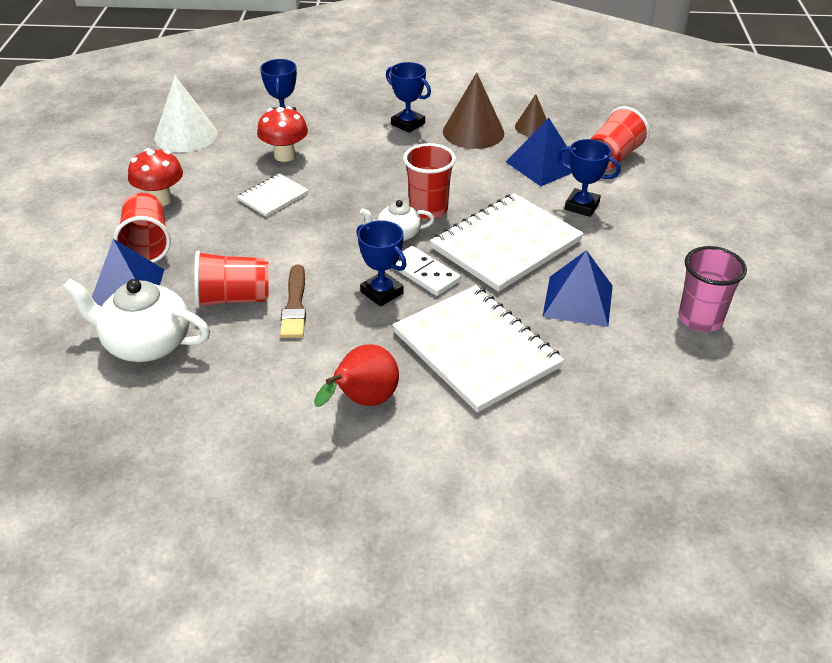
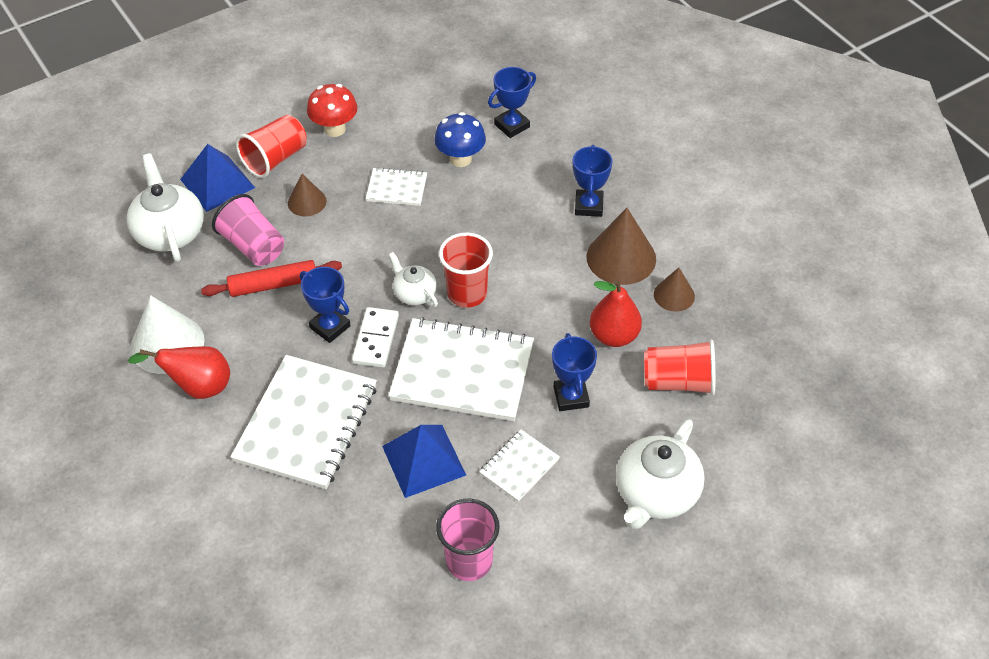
camera: 55 degrees right, 10 degrees up
(186, 135) = (432, 84): white cone -> white cone (167, 344)
(223, 248) = (307, 202): none -> brown cone
(233, 298) = (253, 246): red cup -> pink cup
(285, 155) = (460, 159): red mushroom -> blue mushroom
(295, 305) = (273, 285): brown brush -> red rolling pin
(382, 292) = (330, 327): blue trophy -> blue trophy turned 60 degrees counterclockwise
(543, 165) = (614, 336): blue pyramid -> red pear
(626, 256) = (519, 466): none -> white notebook
(704, 208) = (656, 494): none -> white teapot

